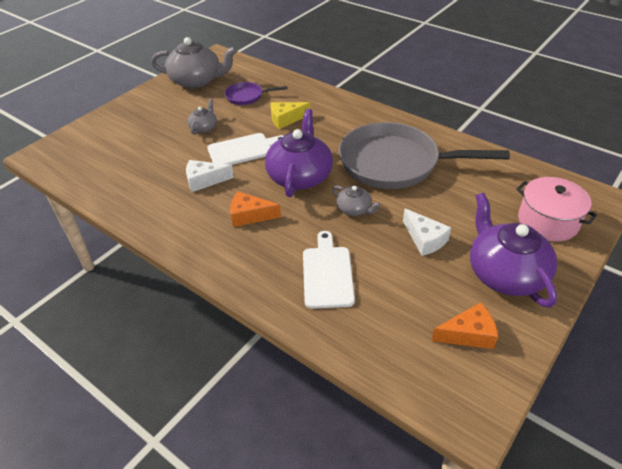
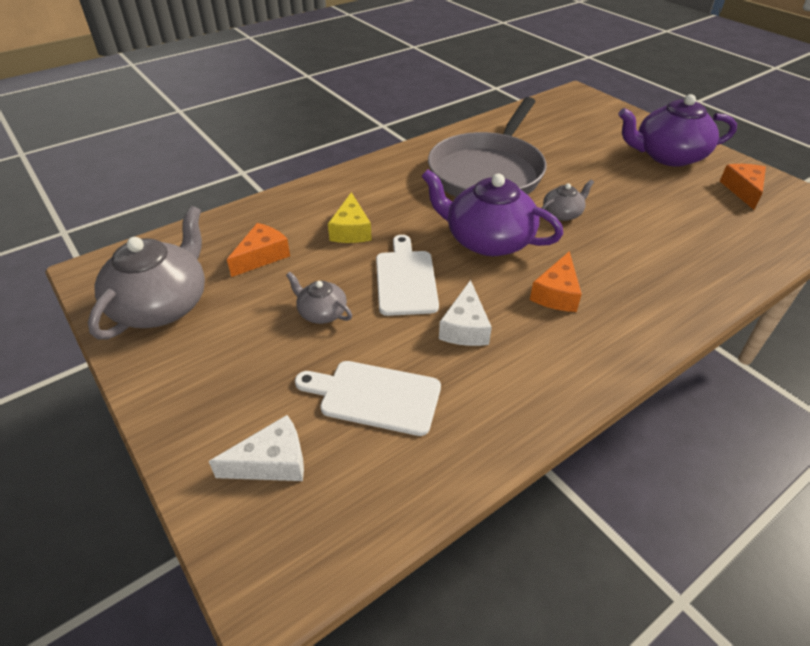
camera: 75 degrees left, 0 degrees up
(247, 96) = (262, 256): purple pan -> orange cheese
(327, 273) = (667, 251): white cutting board -> white cutting board (375, 396)
(425, 239) = (618, 183): white cheese -> white cheese (272, 462)
(548, 221) = (602, 121): pink pot -> none

